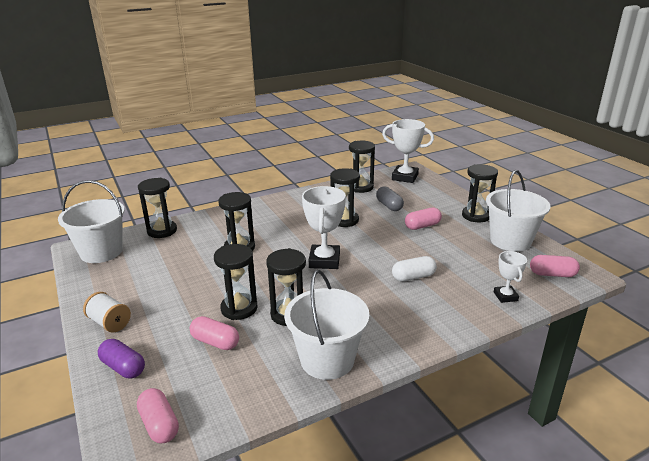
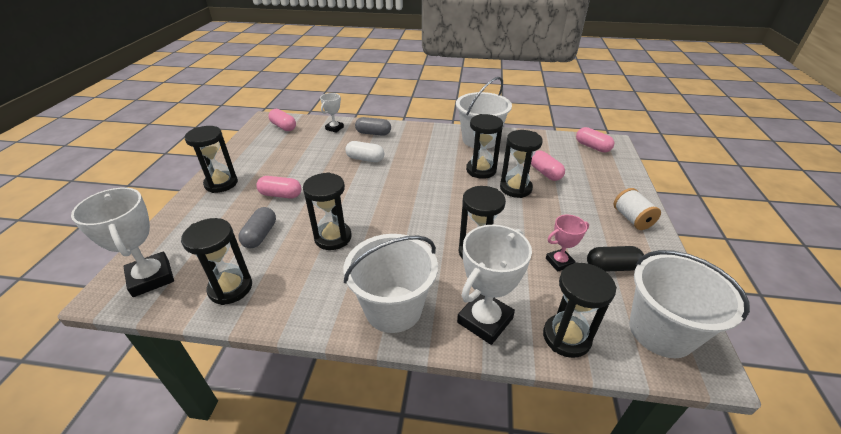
camera: 145 degrees left, 10 degrees up
(123, 367) = (616, 181): purple capsule -> none
(133, 275) = (611, 267): none -> black capsule
(159, 424) = (592, 147): pink capsule -> pink capsule turned 45 degrees counterclockwise
(175, 263) = (559, 262): none -> pink trophy
(324, 260) = (411, 199): white trophy -> white trophy (485, 320)
(456, 309) = (373, 133): none -> grey capsule
(510, 241) = (253, 153): white bucket -> white bucket (393, 308)

